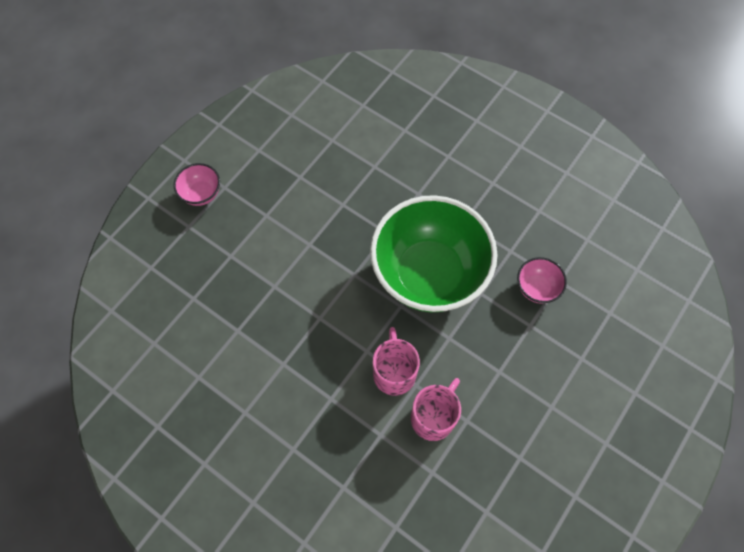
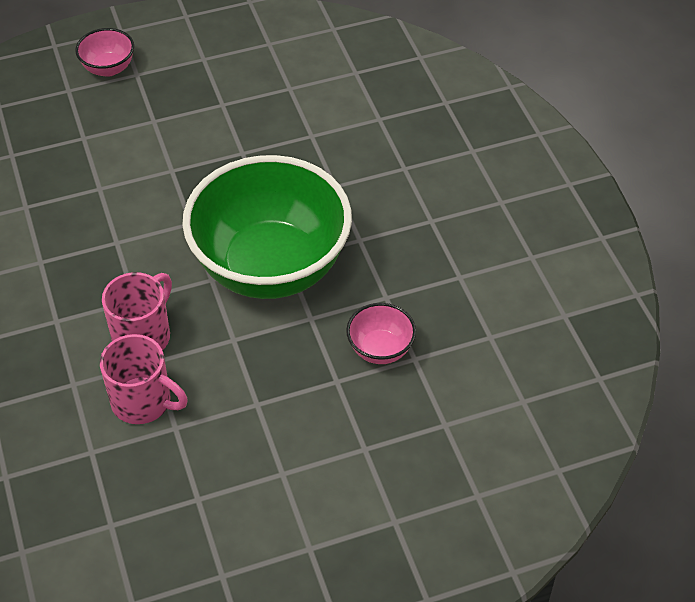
camera: 35 degrees right, 15 degrees down
(433, 417) = (143, 402): pink mug -> pink mug turned 45 degrees clockwise

